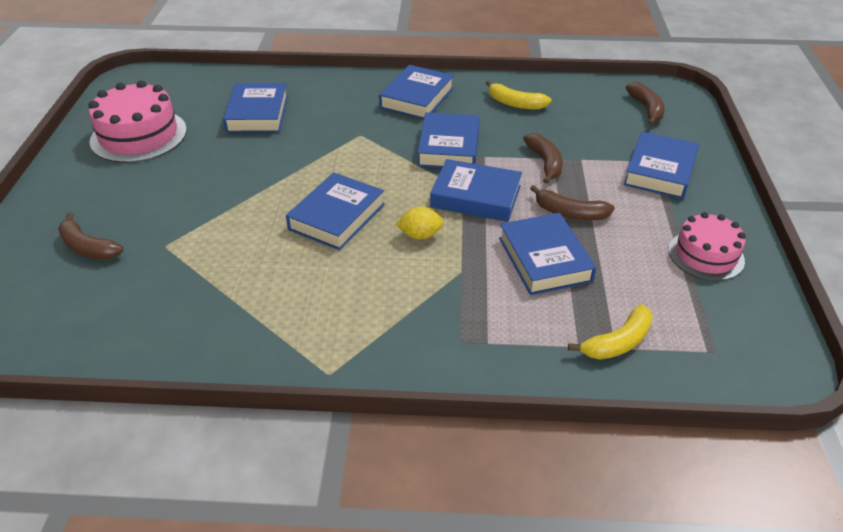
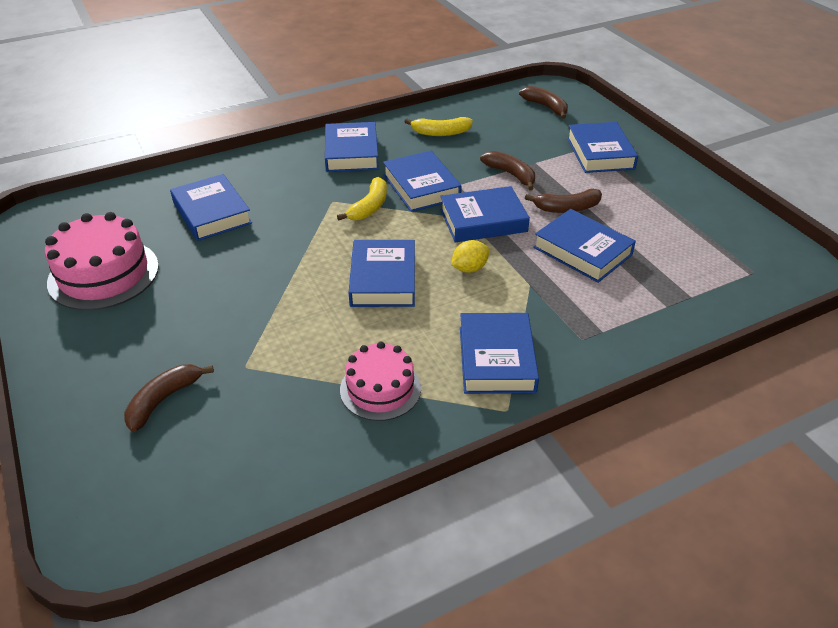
camera: 30 degrees left, 0 degrees up
(87, 247) = (164, 400): brown banana -> brown banana turned 120 degrees clockwise
(364, 325) = (496, 359): none -> blue book
(618, 342) = (689, 292): yellow banana -> yellow banana (369, 207)
(706, 255) = (687, 205): pink cake -> pink cake (380, 389)

